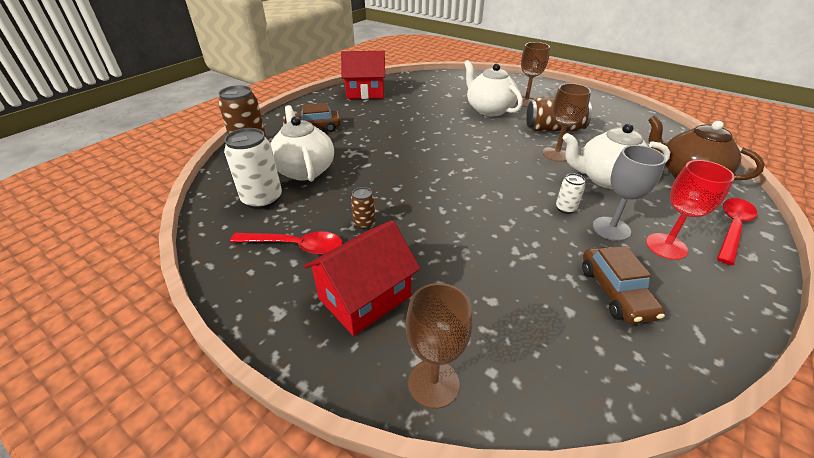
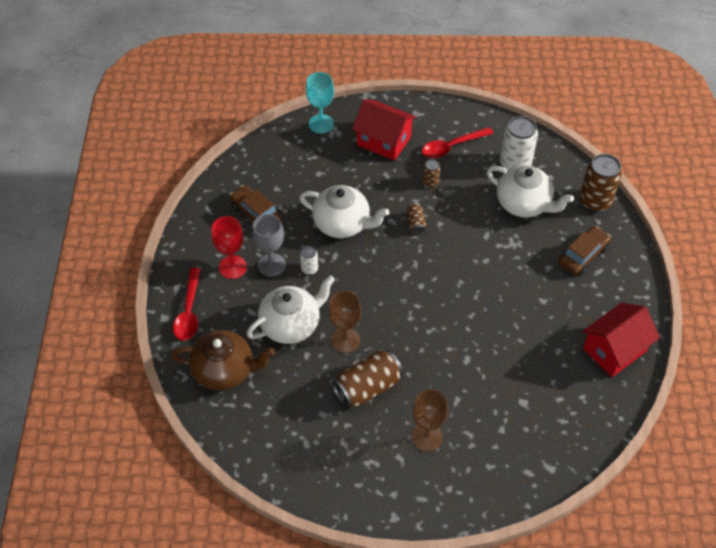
camera: 145 degrees right, 15 degrees up
(365, 297) = (383, 141): red house -> red house turned 75 degrees counterclockwise
(420, 198) = (415, 223): none -> brown can
(433, 383) = (321, 124): brown goblet -> turquoise goblet
(489, 109) = (455, 391): white teapot -> white teapot (342, 224)

